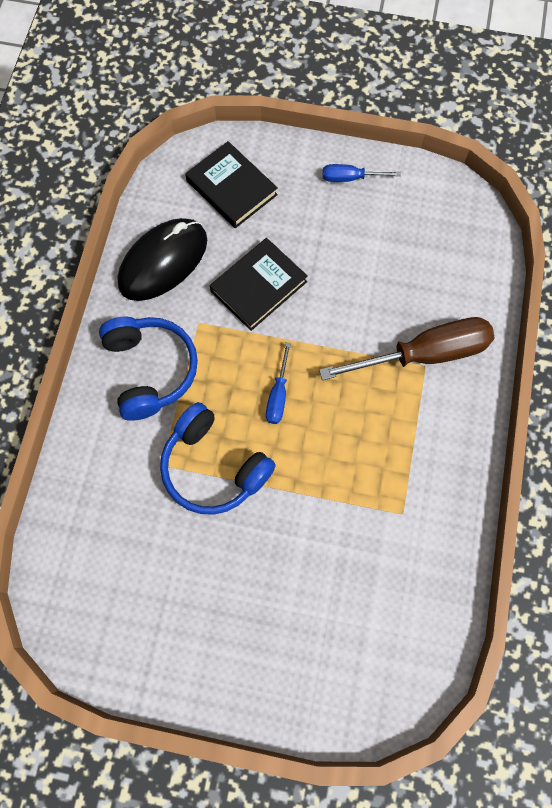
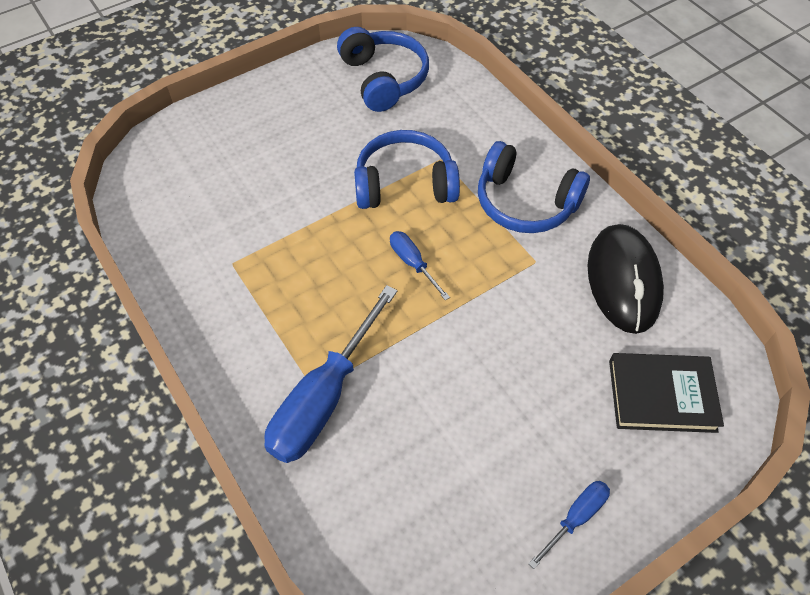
camera: 135 degrees right, 15 degrees down
(111, 599) = (383, 79): none -> blue headphones
(258, 286) = (527, 329): black book -> none
(424, 354) = (324, 398): brown screwdriver -> blue screwdriver

